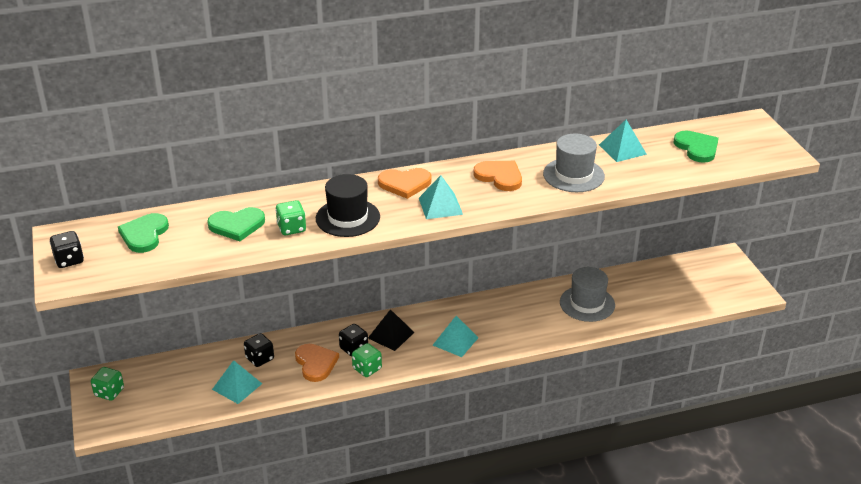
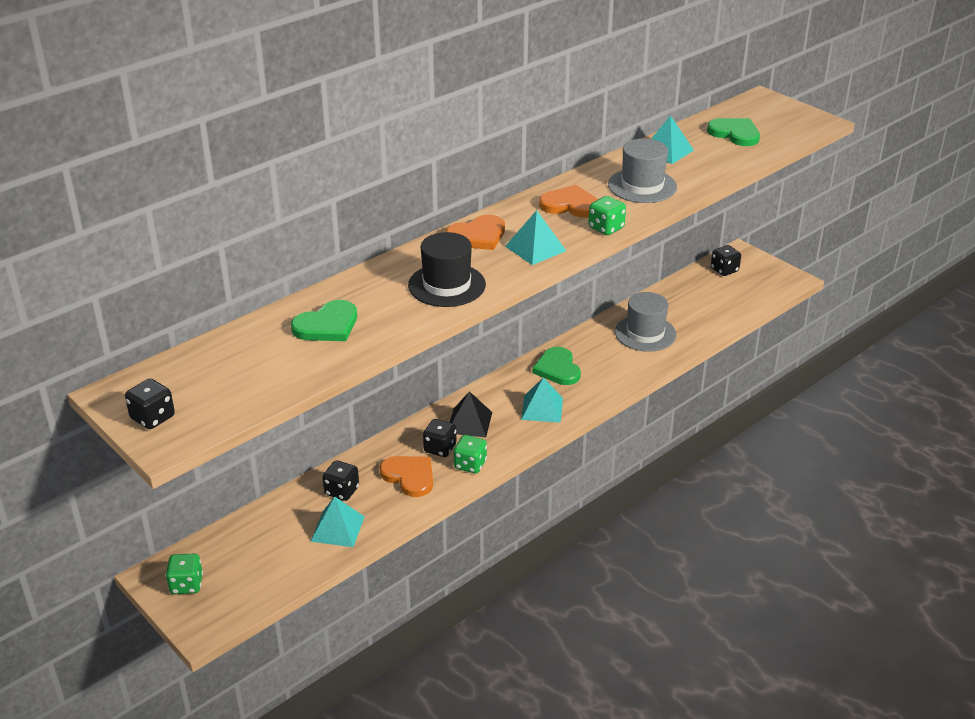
camera: 25 degrees left, 0 degrees up
(144, 235) = (223, 364): green heart -> green heart (557, 368)
(291, 228) = (394, 312): green dice -> green dice (606, 228)
(699, 267) = (724, 270): none -> black dice

